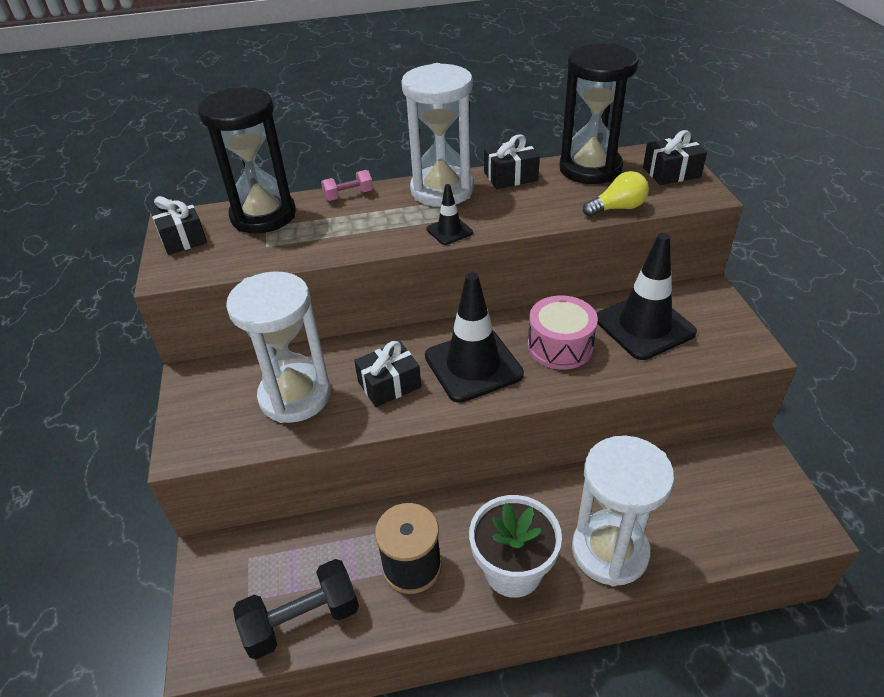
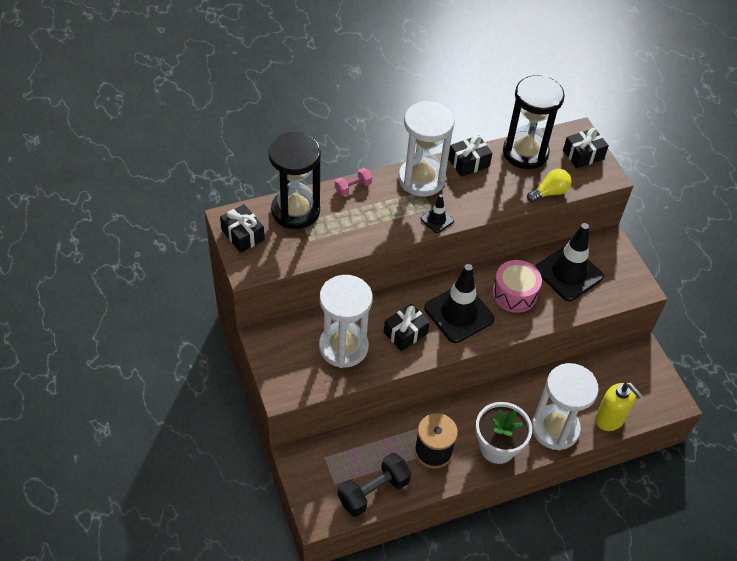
camera: 15 degrees left, 10 degrees up
(701, 545) = (610, 419): none -> yellow soap dispenser

